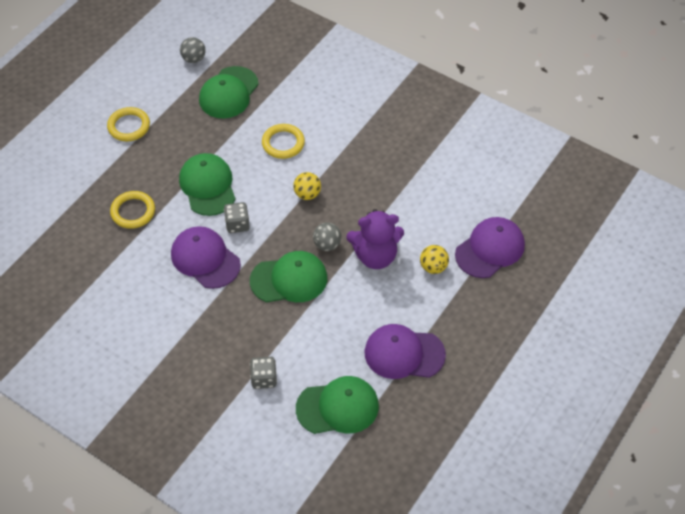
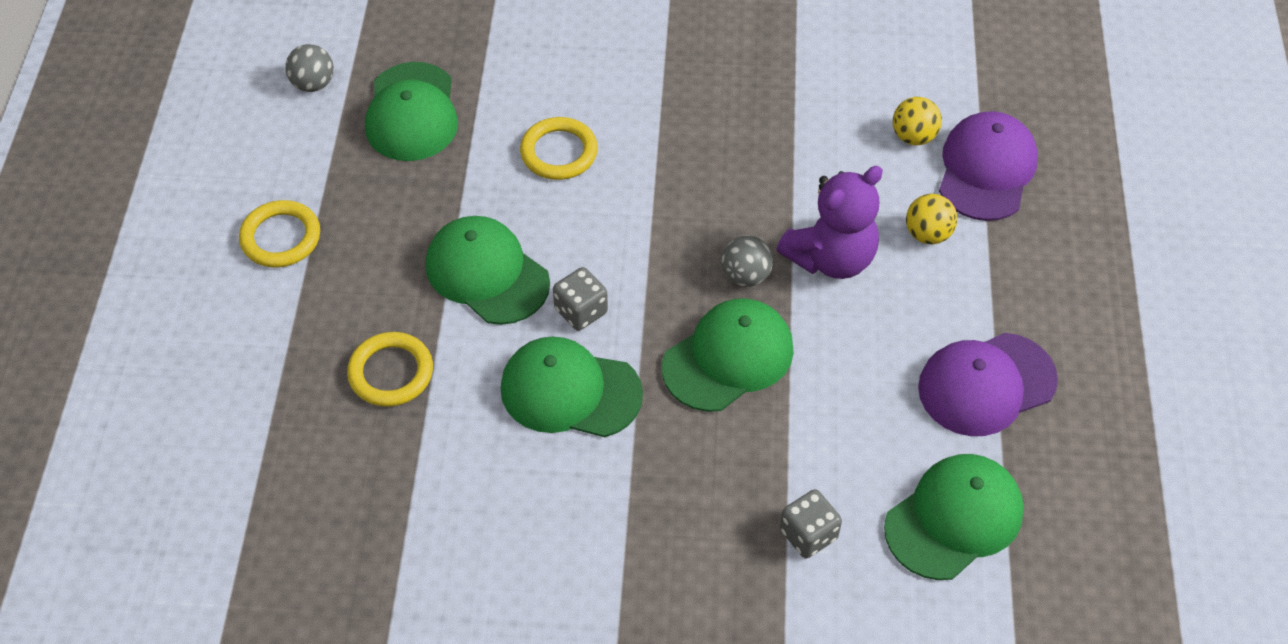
camera: 30 degrees left, 0 degrees up
(205, 259) = (570, 391): purple cap -> green cap
(307, 194) = (656, 213): yellow ball -> yellow ball (913, 137)

